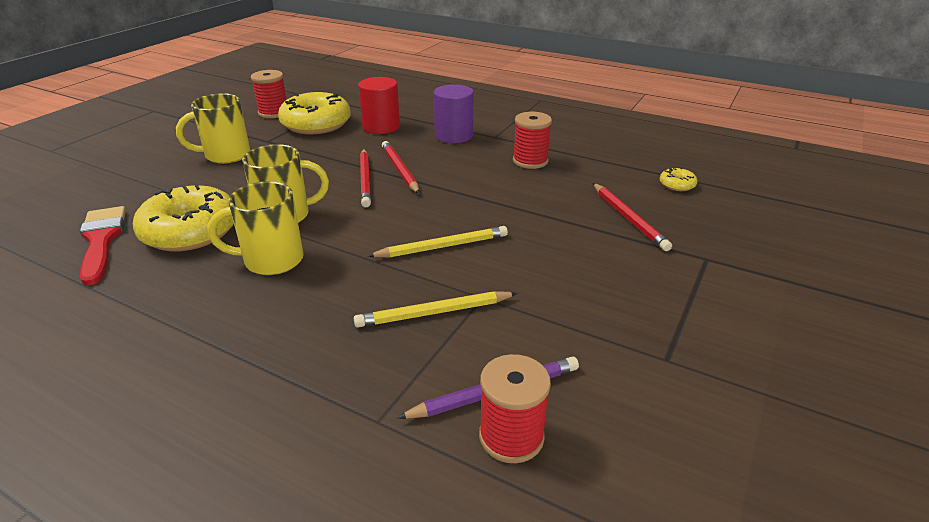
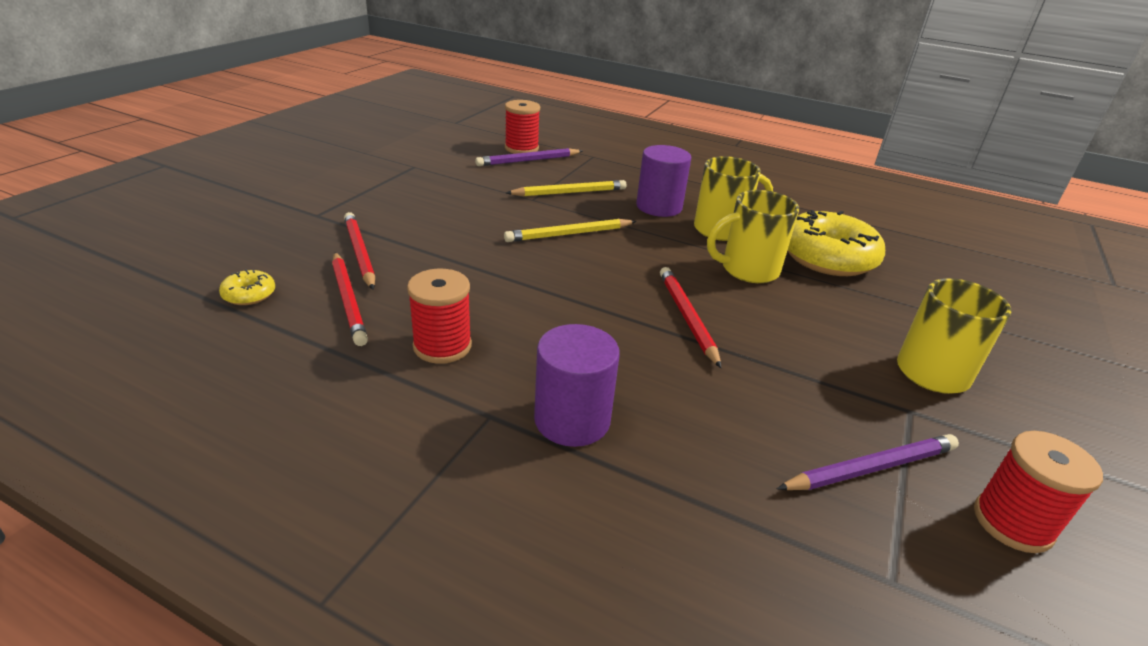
camera: 175 degrees right, 0 degrees up
(101, 240) = (899, 252): red brush -> none
(316, 124) = (871, 468): yellow donut -> purple pencil
(324, 293) = (659, 207): none -> purple cylinder
(381, 127) = (729, 455): red cylinder -> none
(400, 169) = (646, 334): red pencil -> red pencil (348, 300)

